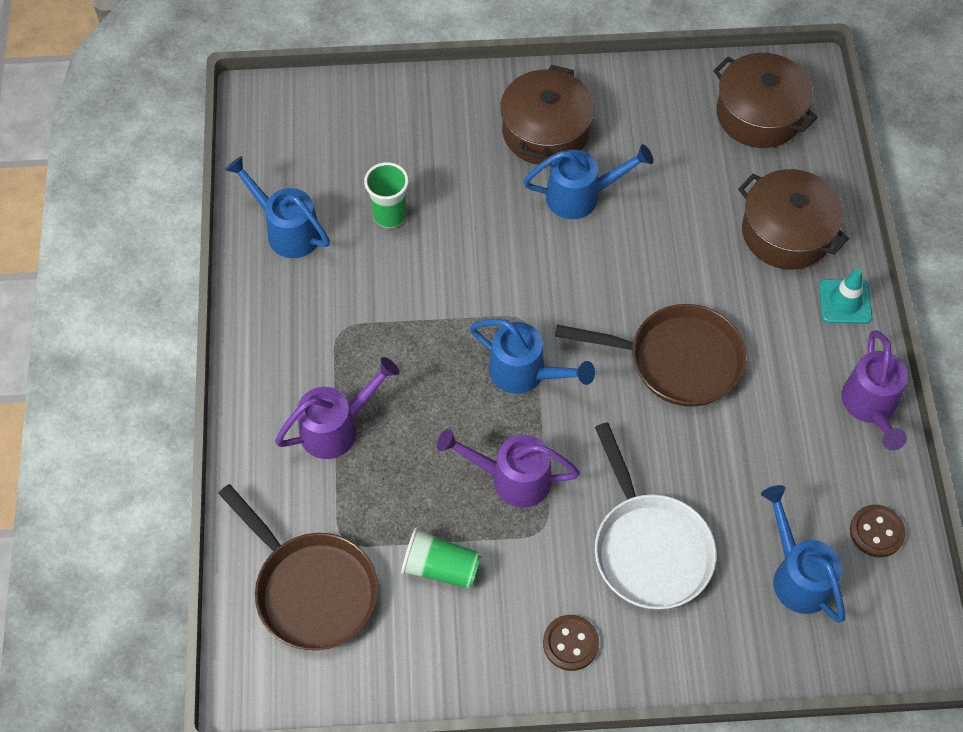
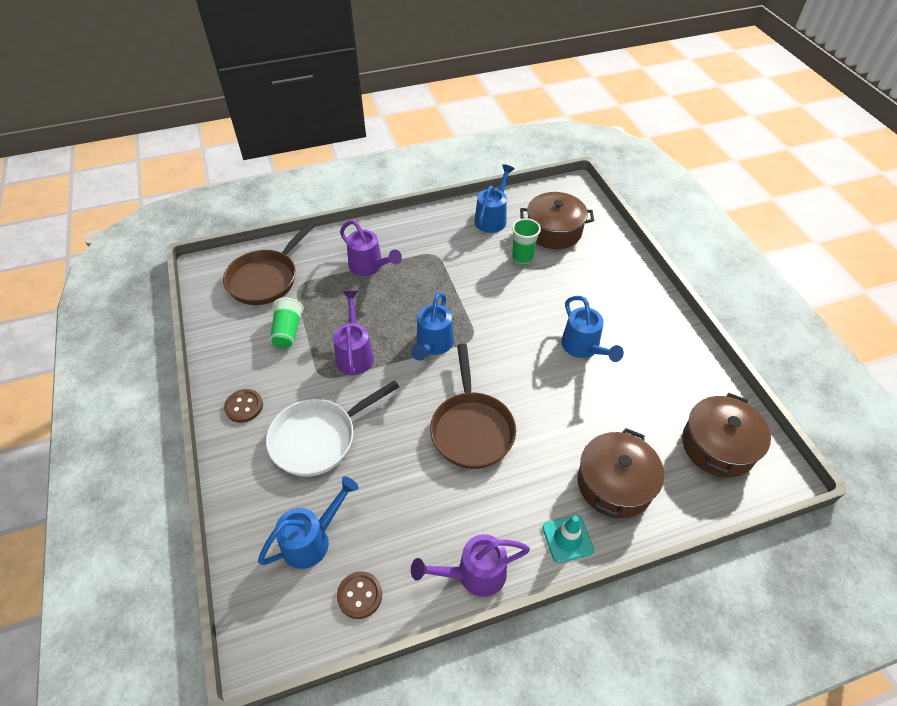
camera: 75 degrees right, 10 degrees down
(545, 131) = (626, 318): brown pot -> brown pot (554, 231)

